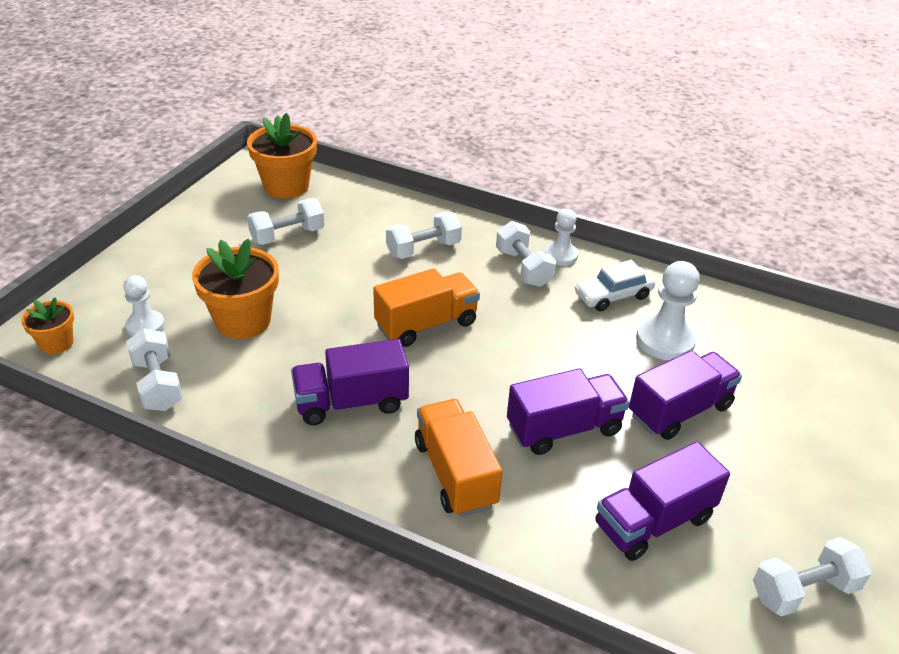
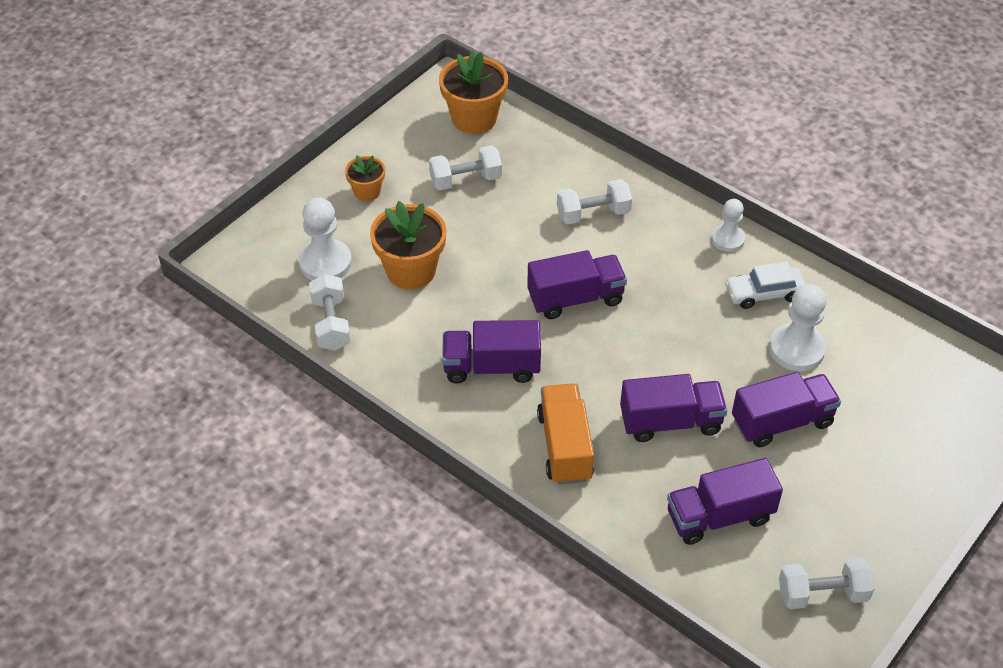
camera: 15 degrees right, 10 degrees up
(56, 343) = (250, 270): orange flower pot -> orange flower pot (367, 192)
(145, 325) = (325, 263): white pawn -> white pawn, size x1.58
(426, 324) = (575, 298): orange truck -> purple truck
(523, 268) = (685, 249): white dumbbell -> none

